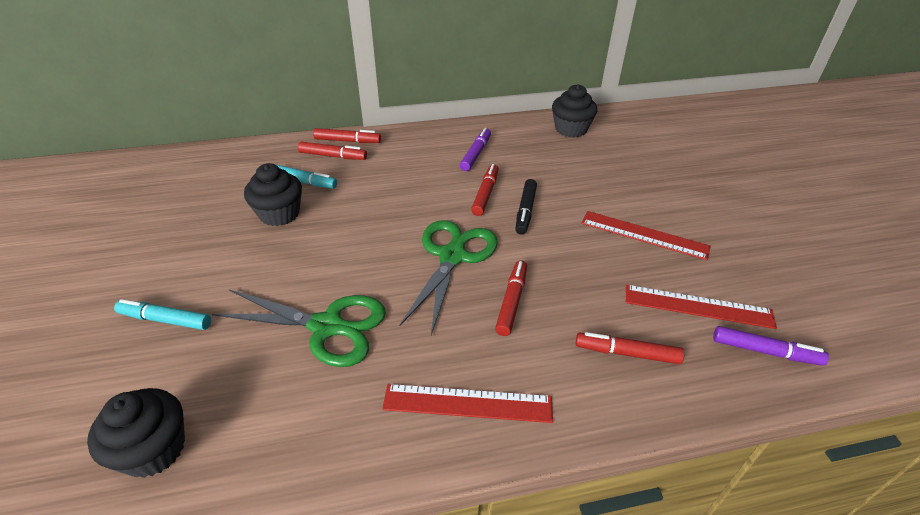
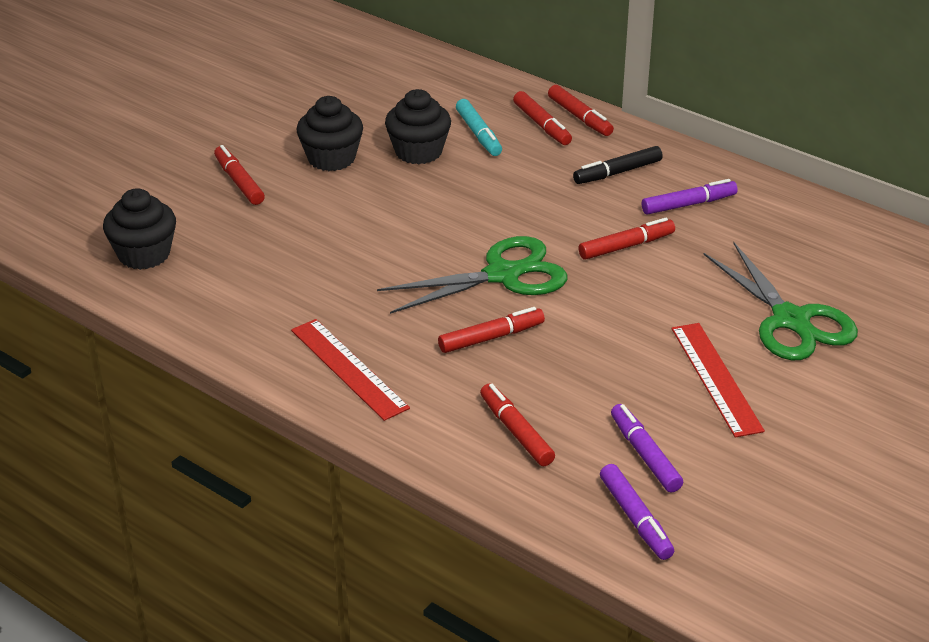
camera: 50 degrees right, 5 degrees down
(166, 320) = (239, 182): turquoise marker -> red marker
(327, 326) = (332, 258): green scissors -> green scissors (791, 320)
(525, 211) = (637, 284): black marker -> black marker (617, 172)
(571, 129) = (854, 243): black cupcake -> black cupcake (331, 158)
(698, 306) = (645, 454): red ruler -> purple marker

